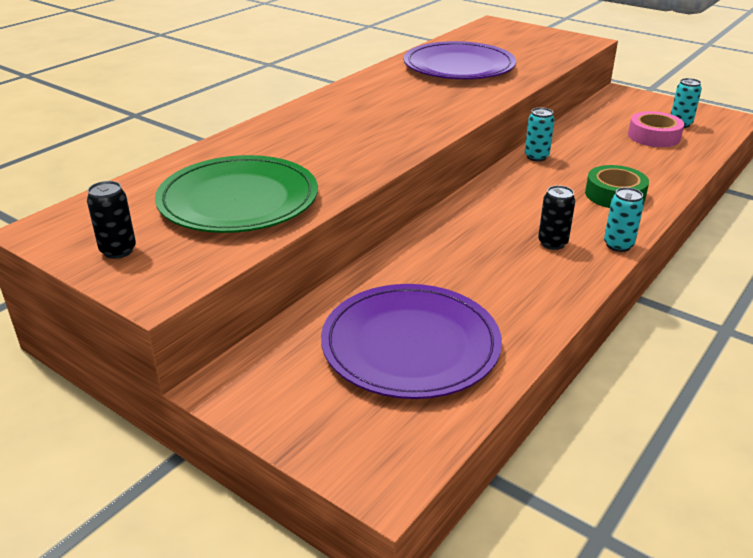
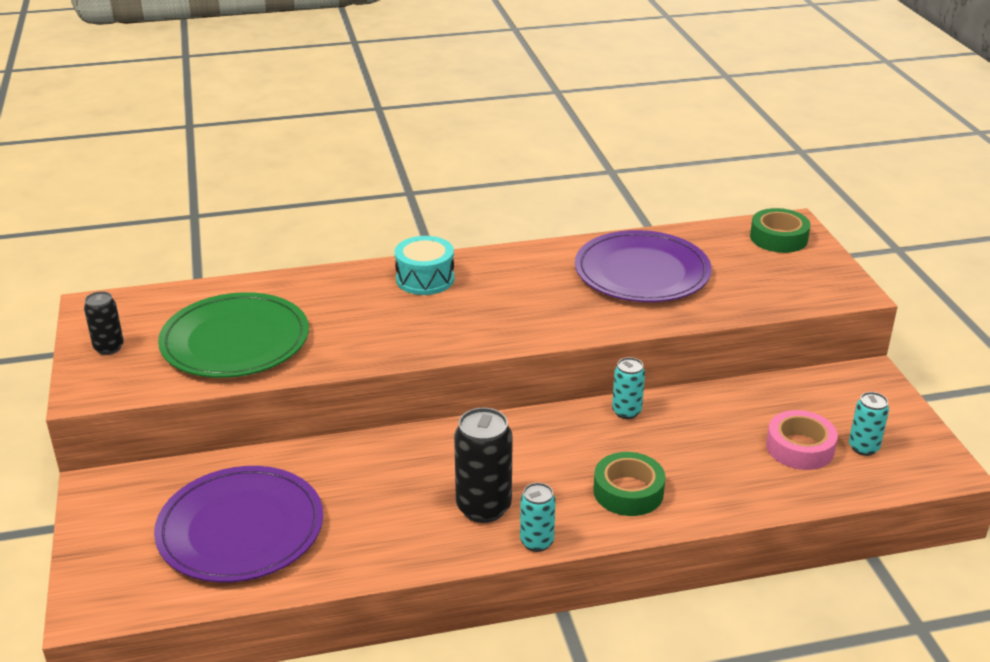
camera: 40 degrees right, 0 degrees up
(322, 113) = (425, 279): none -> turquoise drum
(500, 30) = (778, 238): none -> green tape
(552, 243) = (483, 507): black can -> black can, size x1.69

